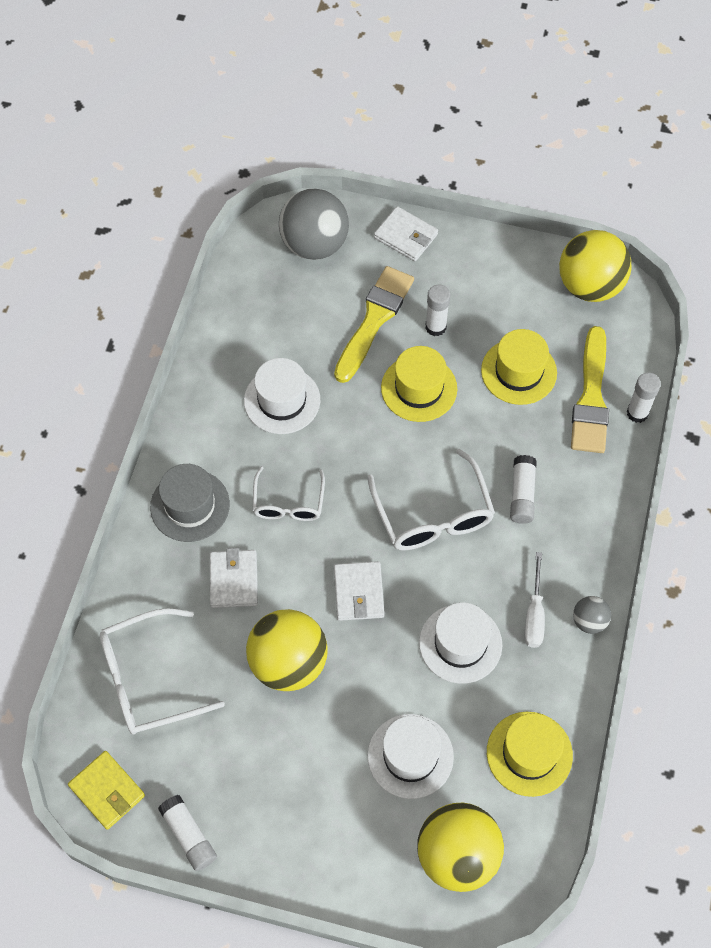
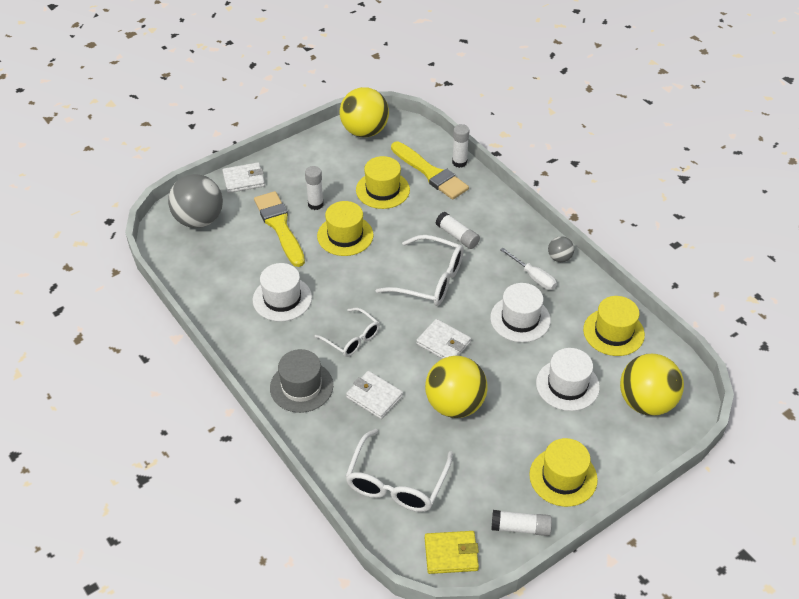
camera: 50 degrees left, 15 degrees down
(284, 834) = (563, 477): none -> yellow hat

